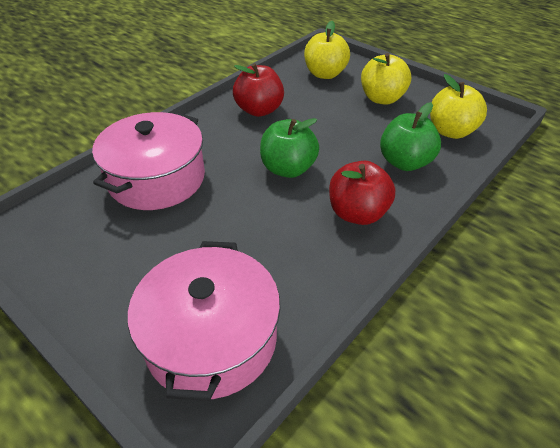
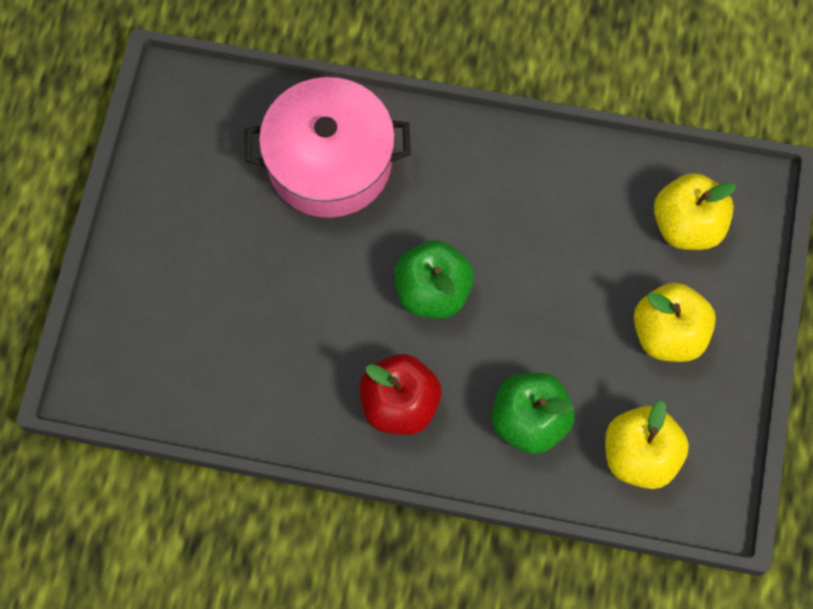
camera: 60 degrees right, 25 degrees up
(211, 338) = (163, 351): pink pot -> none
(259, 110) = (533, 190): red apple -> none

